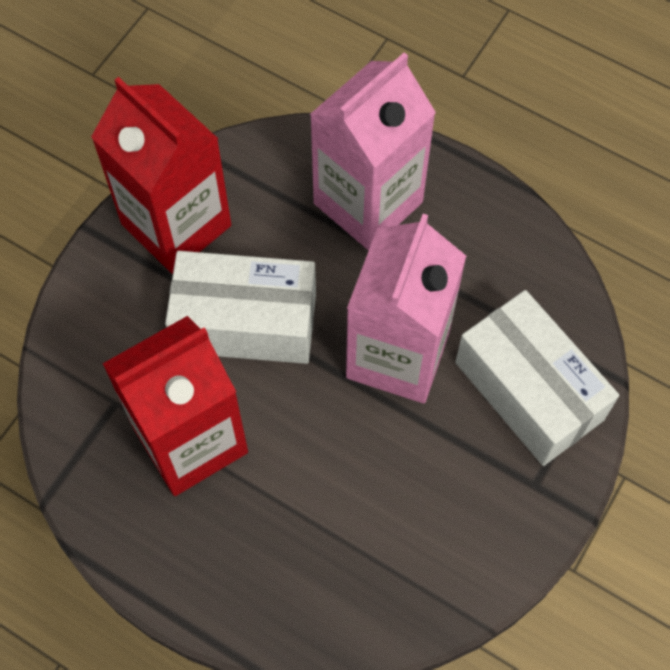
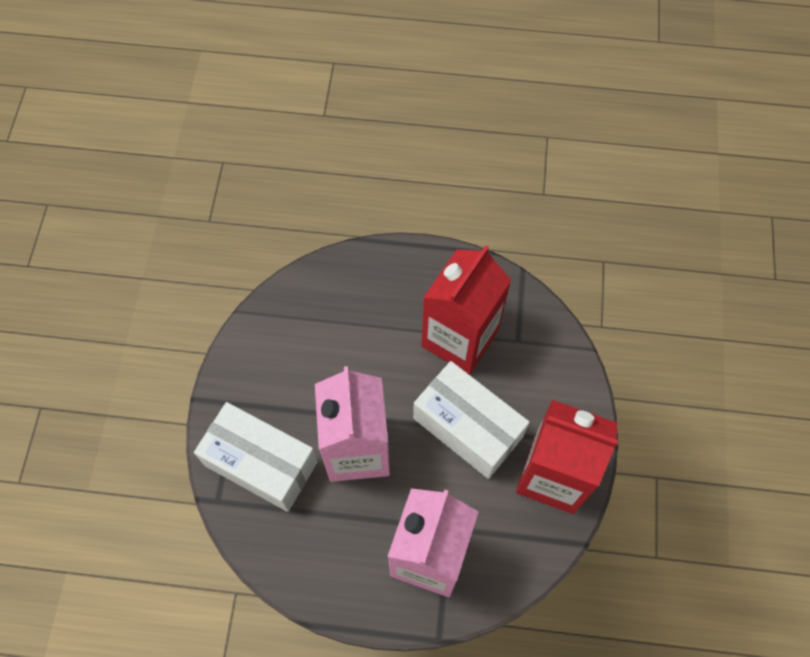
camera: 155 degrees right, 0 degrees up
(245, 322) = (467, 427): white box -> white box turned 60 degrees clockwise

